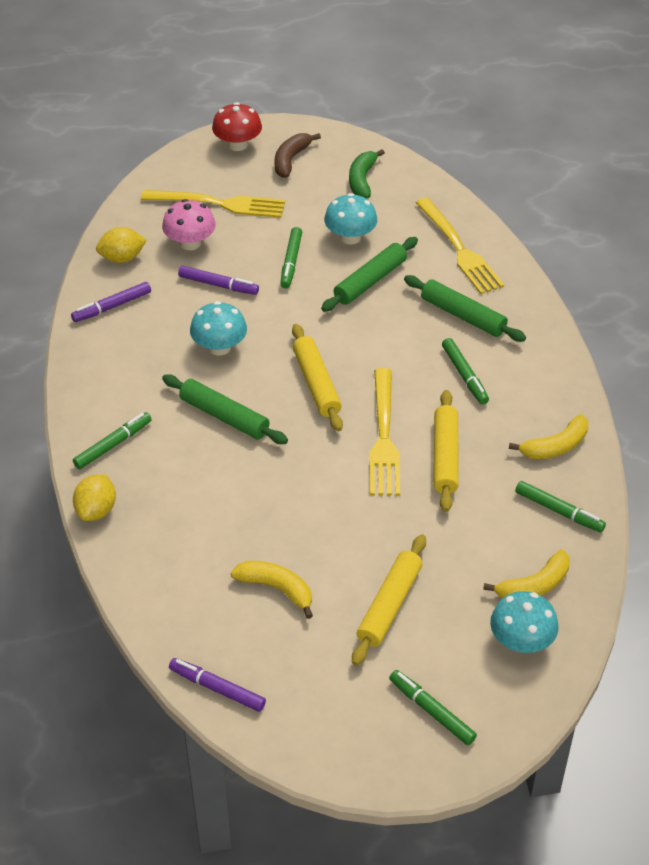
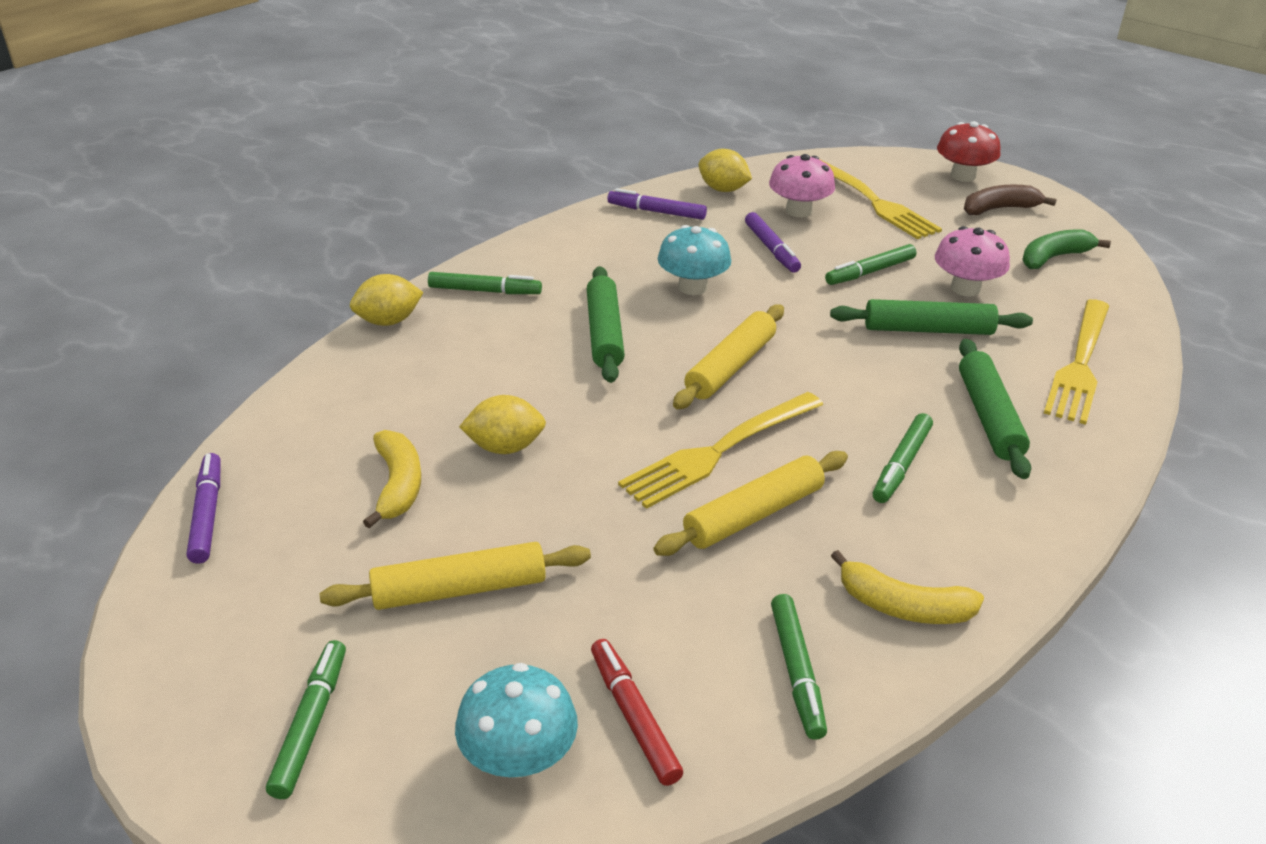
camera: 50 degrees right, 10 degrees down
(289, 524) = (505, 447): none -> yellow lemon
(350, 237) = (965, 288): turquoise mushroom -> pink mushroom
(534, 586) = (634, 717): yellow banana -> red marker

